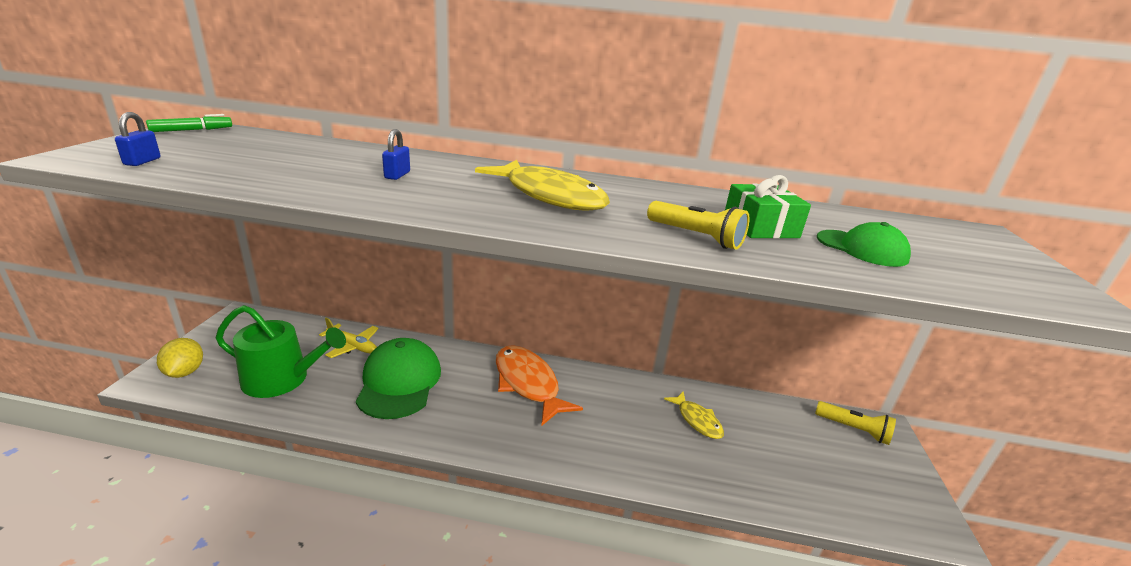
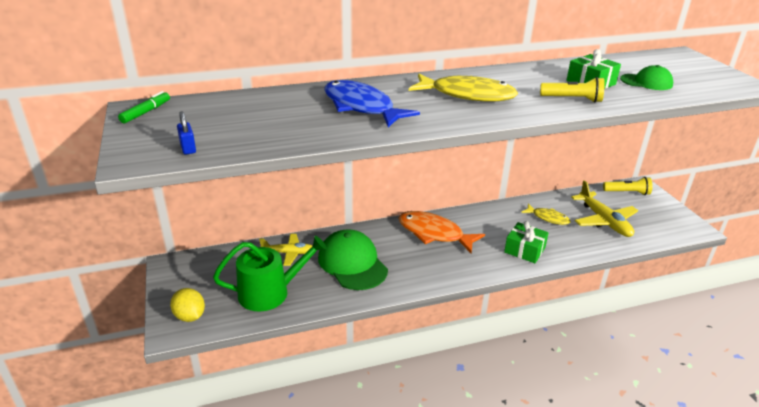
camera: 25 degrees left, 5 degrees up
(397, 175) = (361, 107): blue padlock -> blue fish
(622, 450) = (524, 250): none -> green gift
(780, 456) = (604, 221): none -> yellow plane

